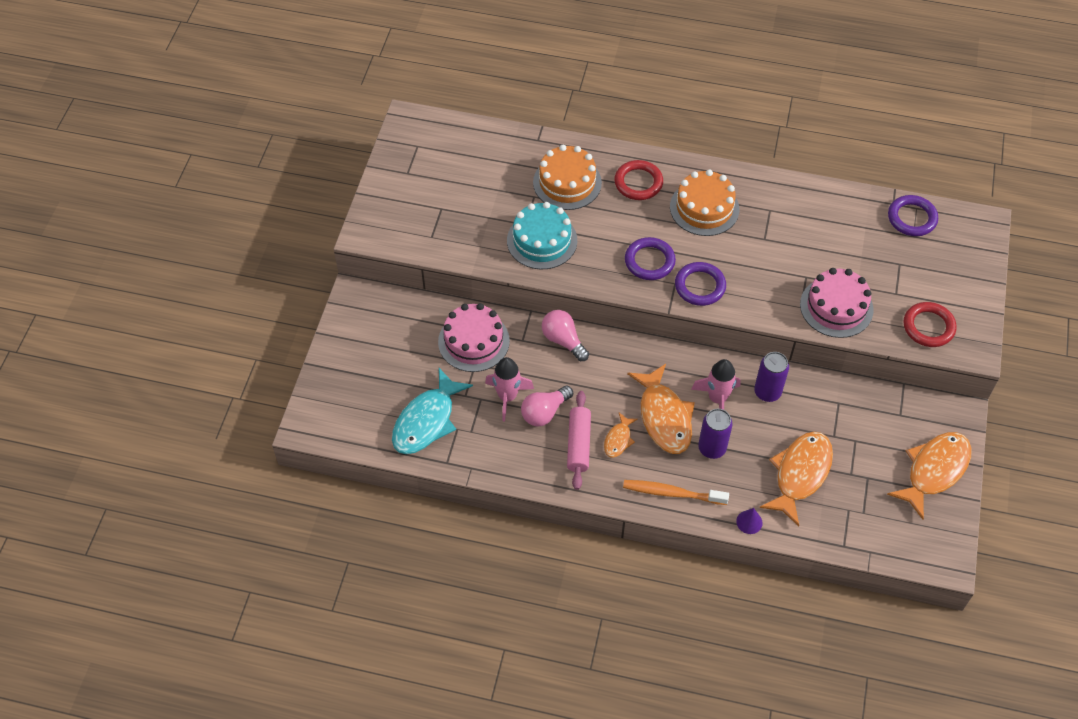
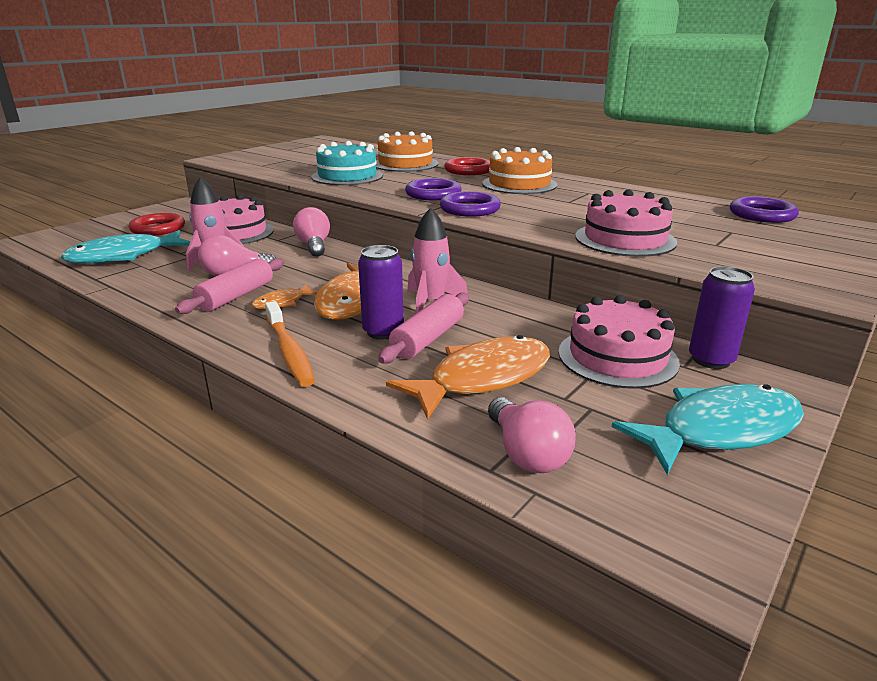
camera: 25 degrees right, 30 degrees down
(672, 493) = (289, 351): orange toothbrush -> orange toothbrush turned 150 degrees counterclockwise
(744, 445) = (427, 339): none -> pink rolling pin
(749, 522) = (360, 401): purple cone -> none
(767, 392) = (499, 311): purple can -> purple can (711, 360)
(854, 527) = (527, 453): none -> pink light bulb
(862, 420) = (617, 357): none -> pink cake
(928, 327) = (755, 268): red ring -> red ring (158, 228)
(934, 470) = (720, 430): orange fish -> turquoise fish

